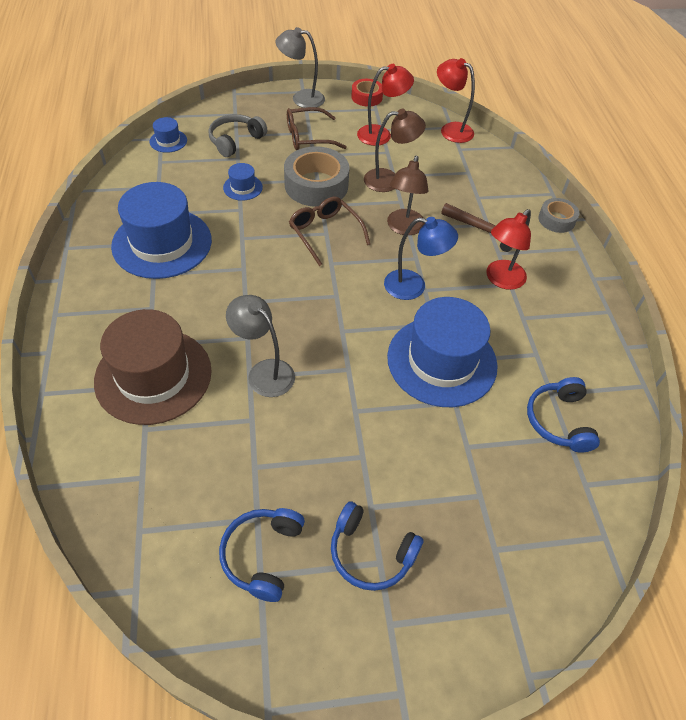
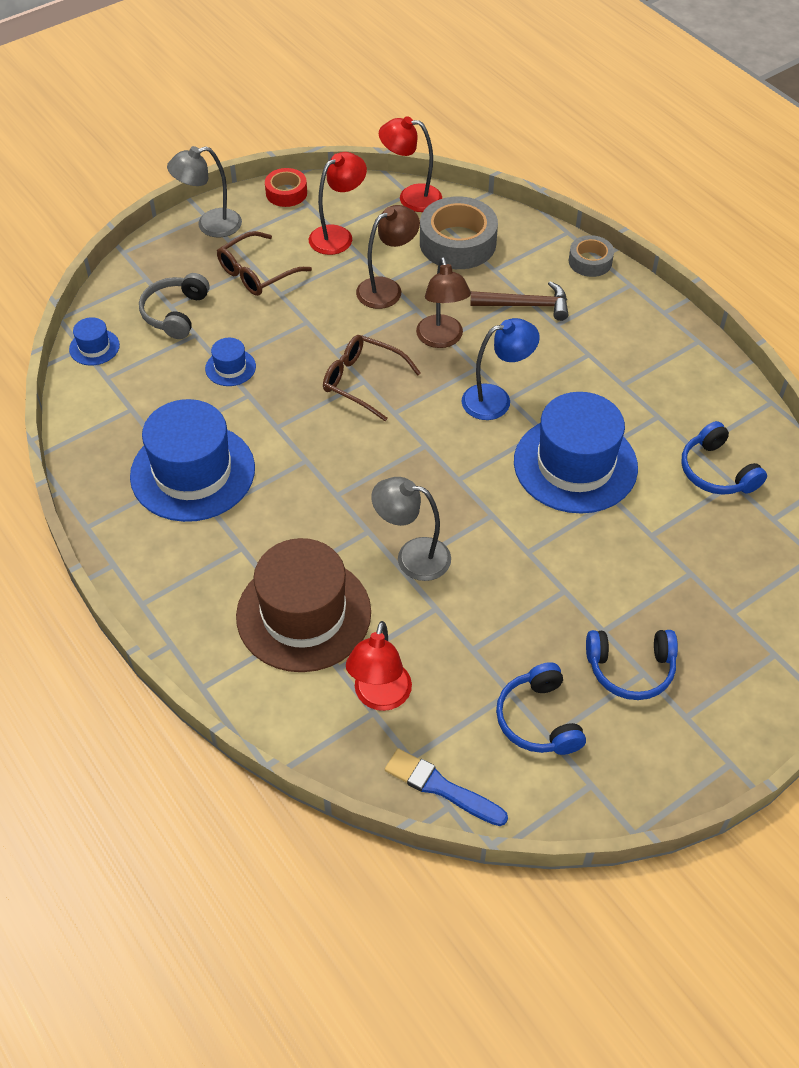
camera: 25 degrees left, 0 degrees up
(142, 570) = (441, 788): none -> blue brush
(316, 185) = (311, 329): grey tape -> grey tape (457, 243)
(501, 280) = (577, 353): red lamp -> red lamp (380, 697)

